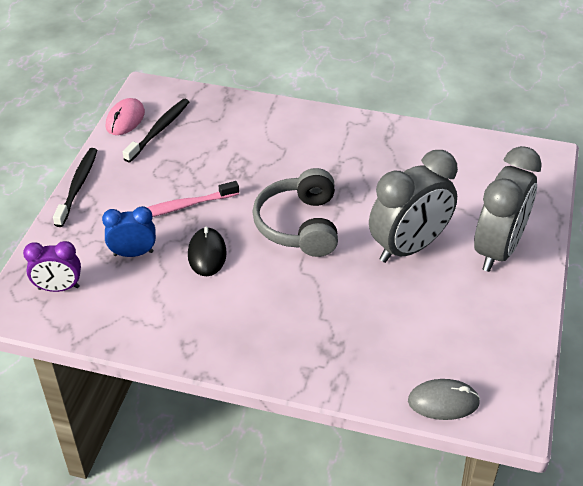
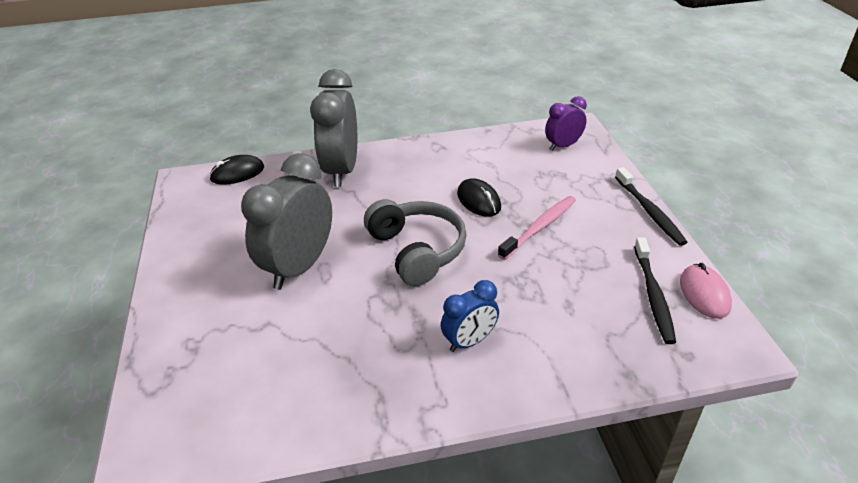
camera: 155 degrees right, 5 degrees down
(133, 253) = (537, 181): blue clock -> blue clock (469, 341)
(443, 402) = (237, 173): grey mouse -> black mouse
(498, 250) = (205, 296): grey clock -> grey clock (341, 170)

